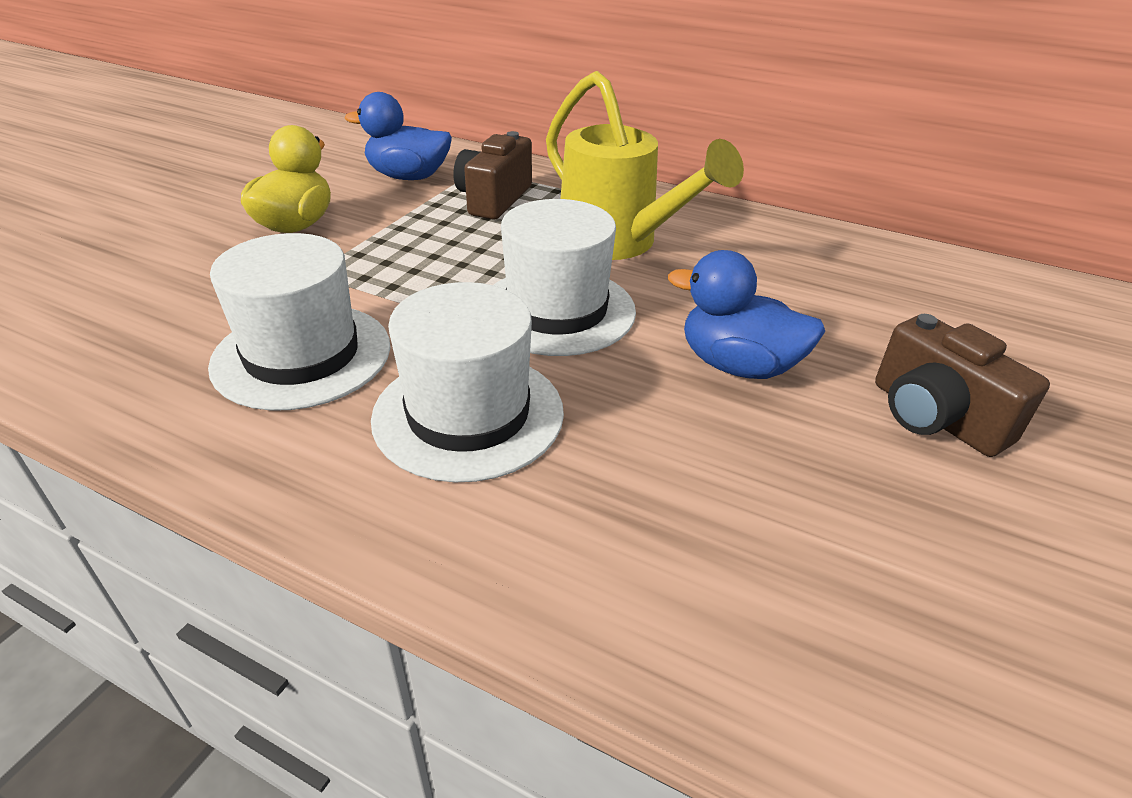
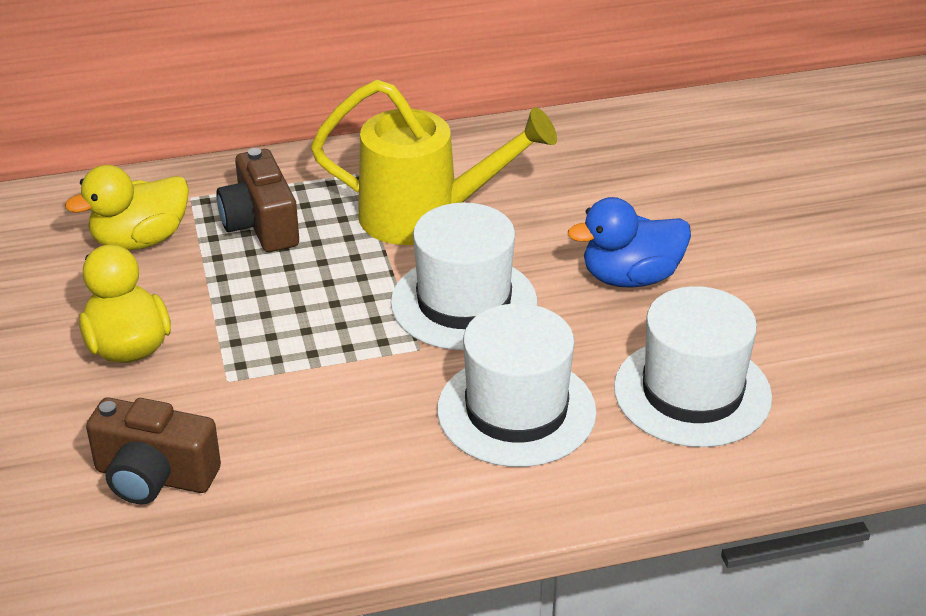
camera: 40 degrees left, 0 degrees up
(302, 355) = (340, 443): white hat -> white hat (692, 392)
(408, 177) = (140, 240): blue duck -> yellow duck
(934, 417) = (770, 250): brown camera -> brown camera (154, 477)

